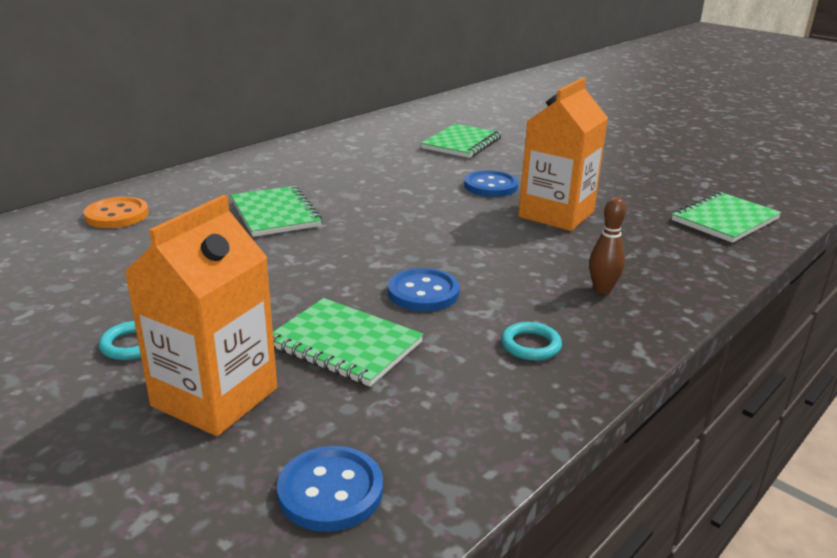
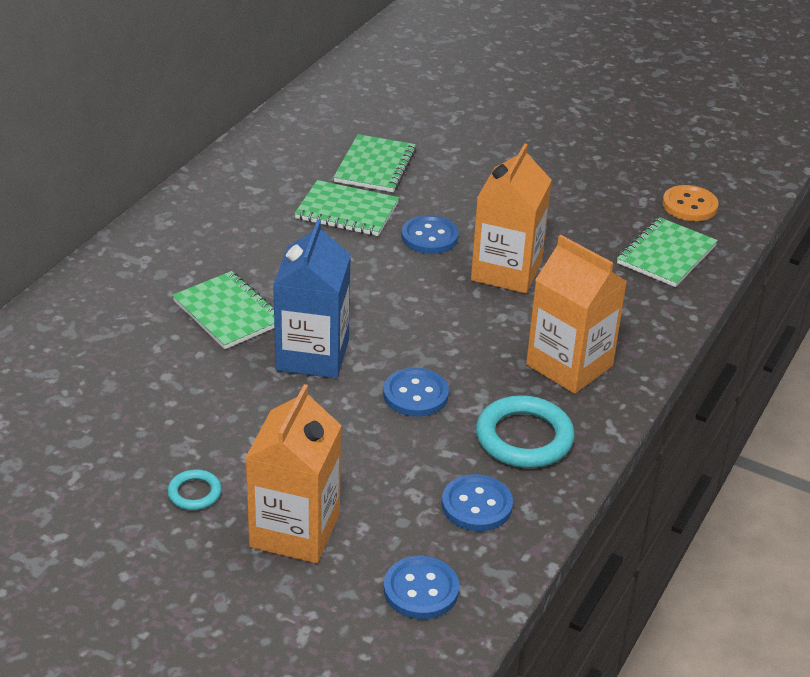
camera: 15 degrees left, 10 degrees up
(117, 215) = (66, 340): orange button -> orange button (689, 205)
(334, 250) = (312, 355): none -> blue carton
(345, 344) = (373, 462): green notebook -> green notebook (347, 211)
(447, 404) = (476, 505): none -> blue button
(530, 345) = (524, 438): turquoise ring -> turquoise ring, size x1.93
(602, 289) = (569, 365): brown bowling pin -> orange carton

